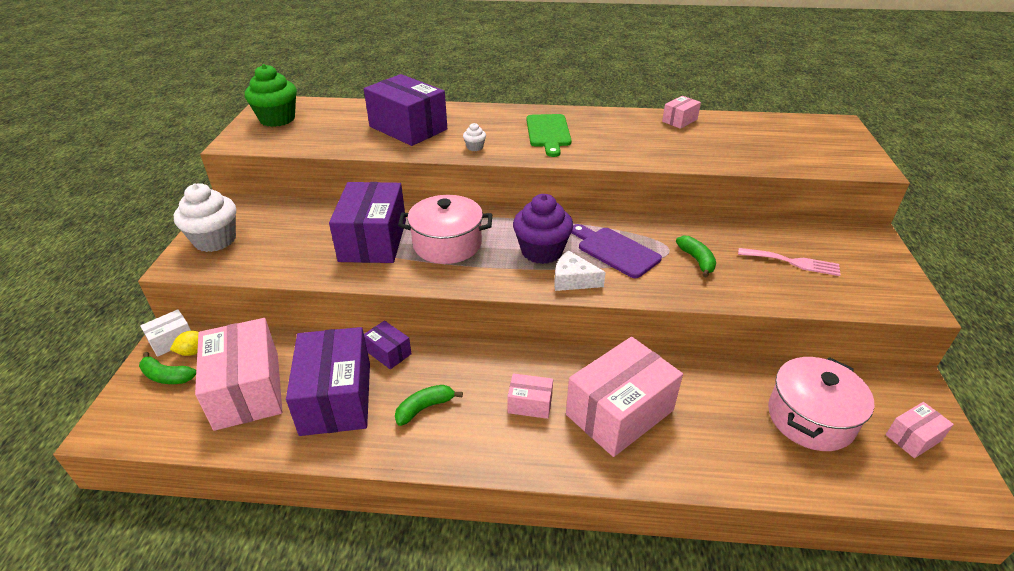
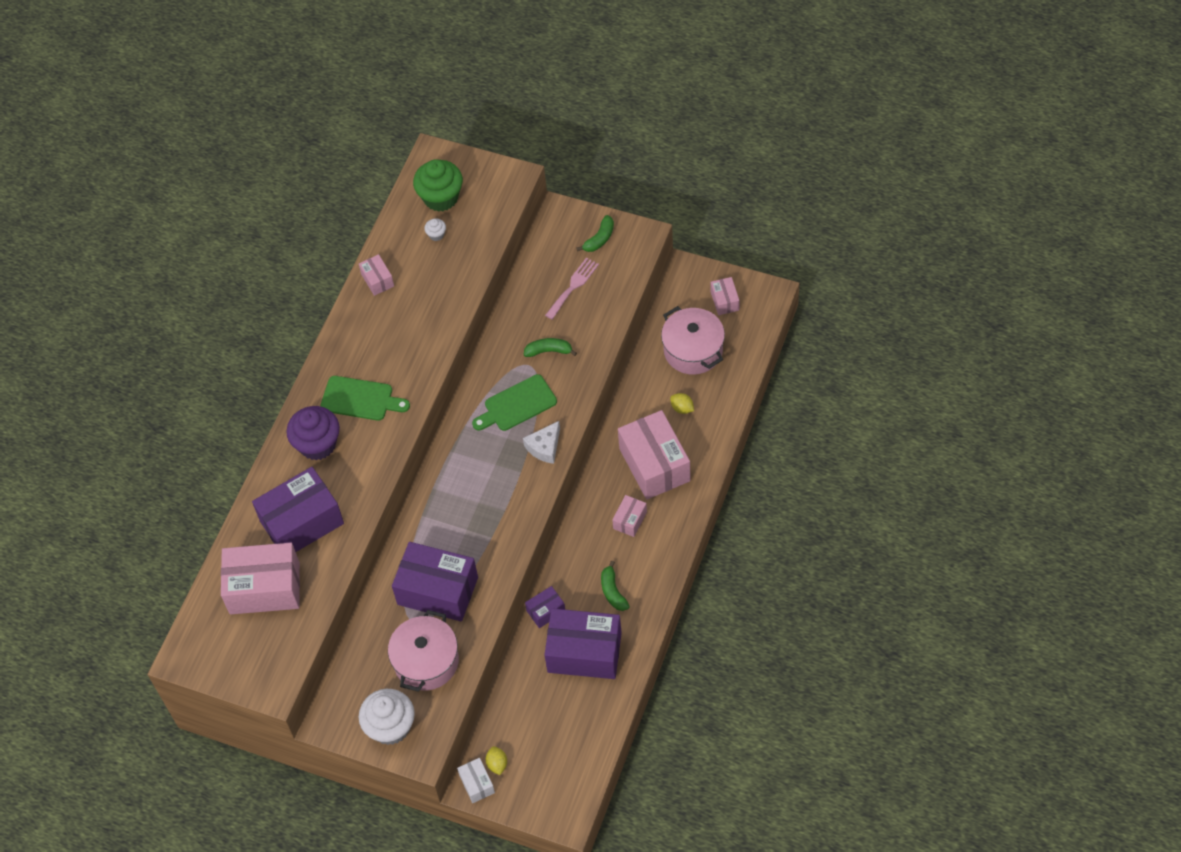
camera: 70 degrees left, 20 degrees up
(167, 376) = (522, 781): green banana -> green banana (599, 239)
(247, 390) = (556, 717): pink box -> pink box (264, 588)
(277, 119) = (230, 649): green cupcake -> green cupcake (441, 197)
(447, 244) = (464, 531): pink pot -> pink pot (426, 661)
(475, 147) = (367, 469): white cupcake -> white cupcake (436, 235)
(541, 251) = (499, 460): purple cupcake -> purple cupcake (317, 444)
(615, 251) = (517, 405): purple cutting board -> green cutting board
(717, 424) = (682, 408): none -> yellow lemon

